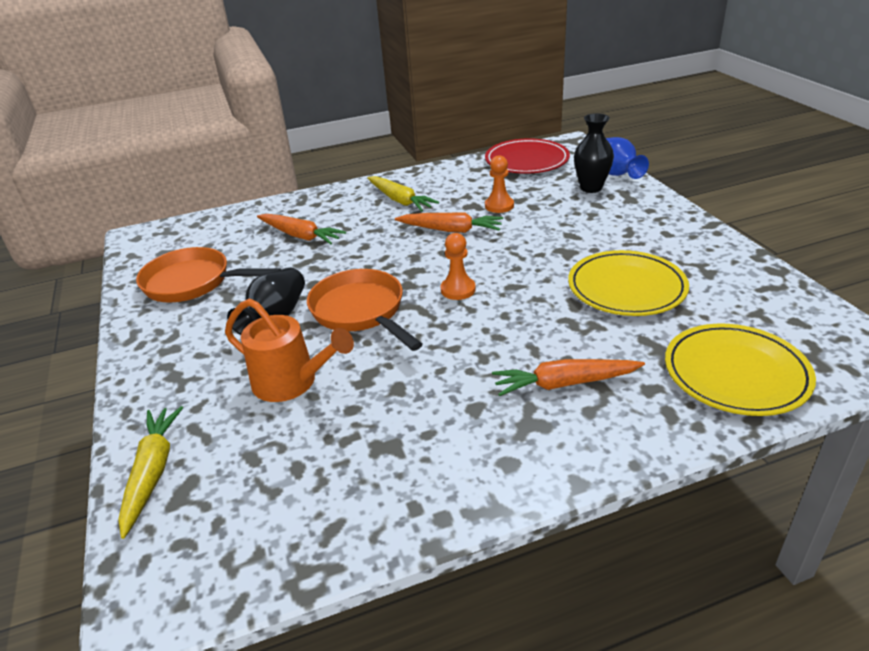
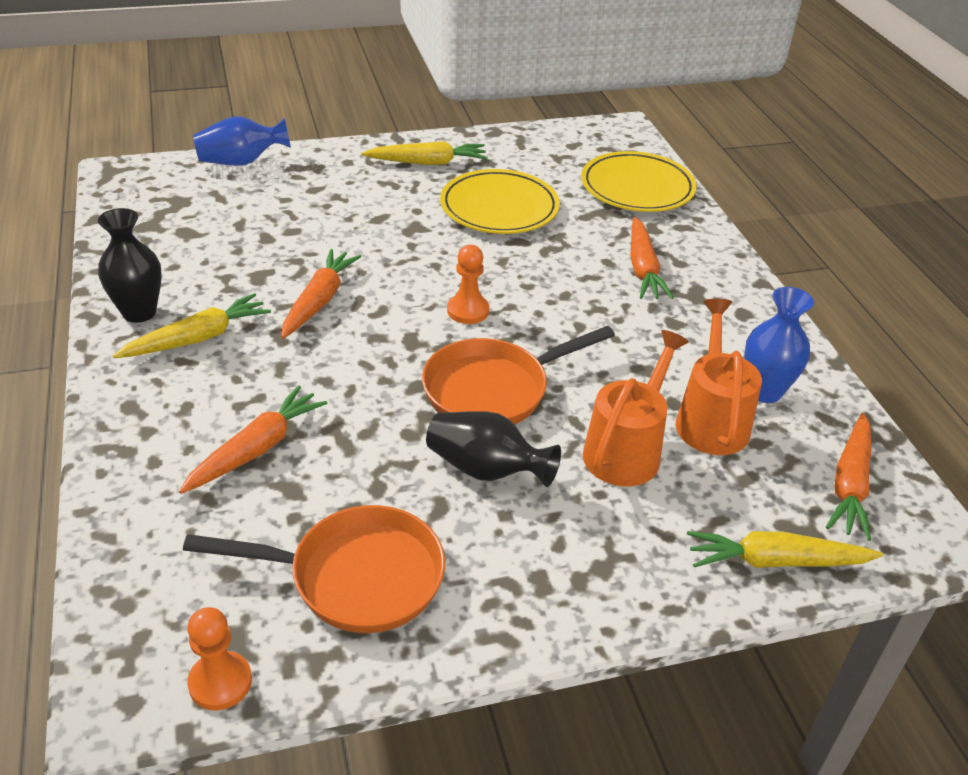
camera: 90 degrees left, 5 degrees up
(193, 282) = (356, 577): orange pan -> orange pan turned 105 degrees counterclockwise
(233, 537) = (850, 484): none -> orange carrot
(330, 434) = (711, 419): none -> orange watering can
(373, 475) = (764, 391): none -> blue vase
(499, 206) = (273, 255): orange pawn -> orange pawn (220, 682)
(526, 161) = (149, 214): red plate -> none
(591, 188) = (268, 184): black vase -> black vase (139, 312)
(679, 243) = (427, 162): none -> yellow carrot

